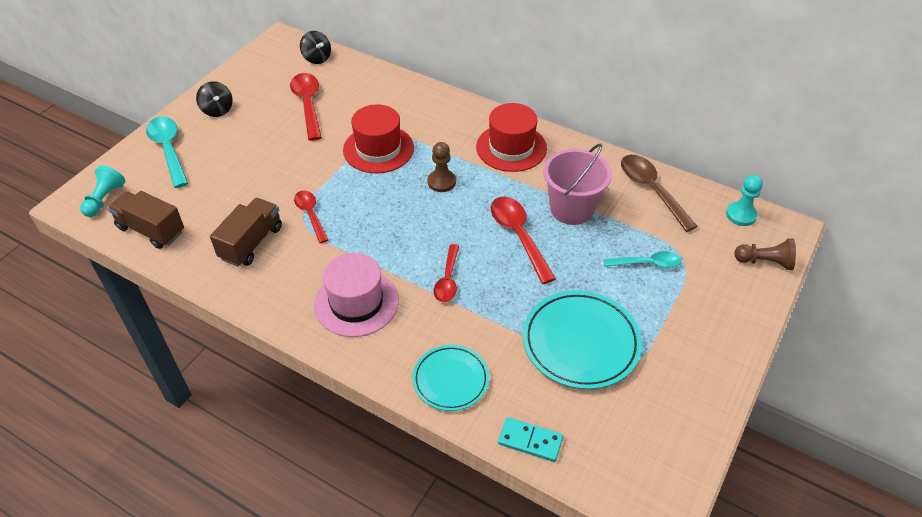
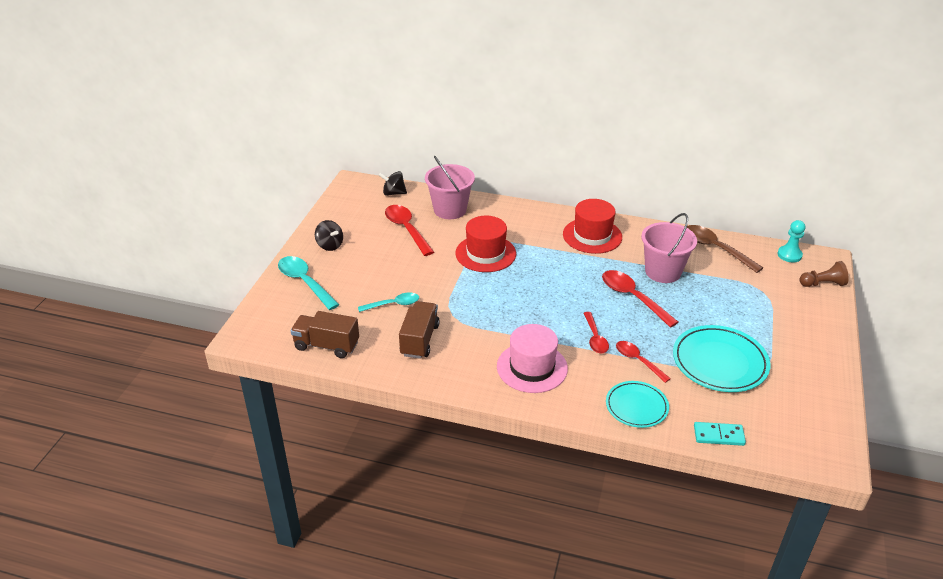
camera: 15 degrees left, 10 degrees down
(104, 199) = (270, 329): turquoise pawn -> none
(310, 214) = (457, 311): red spoon -> red spoon (638, 361)
(317, 58) = (393, 193): black spinning top -> black spinning top turned 150 degrees clockwise
(367, 88) = (450, 210): none -> pink bucket
(441, 182) = (551, 269): brown pawn -> none
(647, 264) = (739, 300): turquoise spoon -> turquoise spoon (393, 304)

